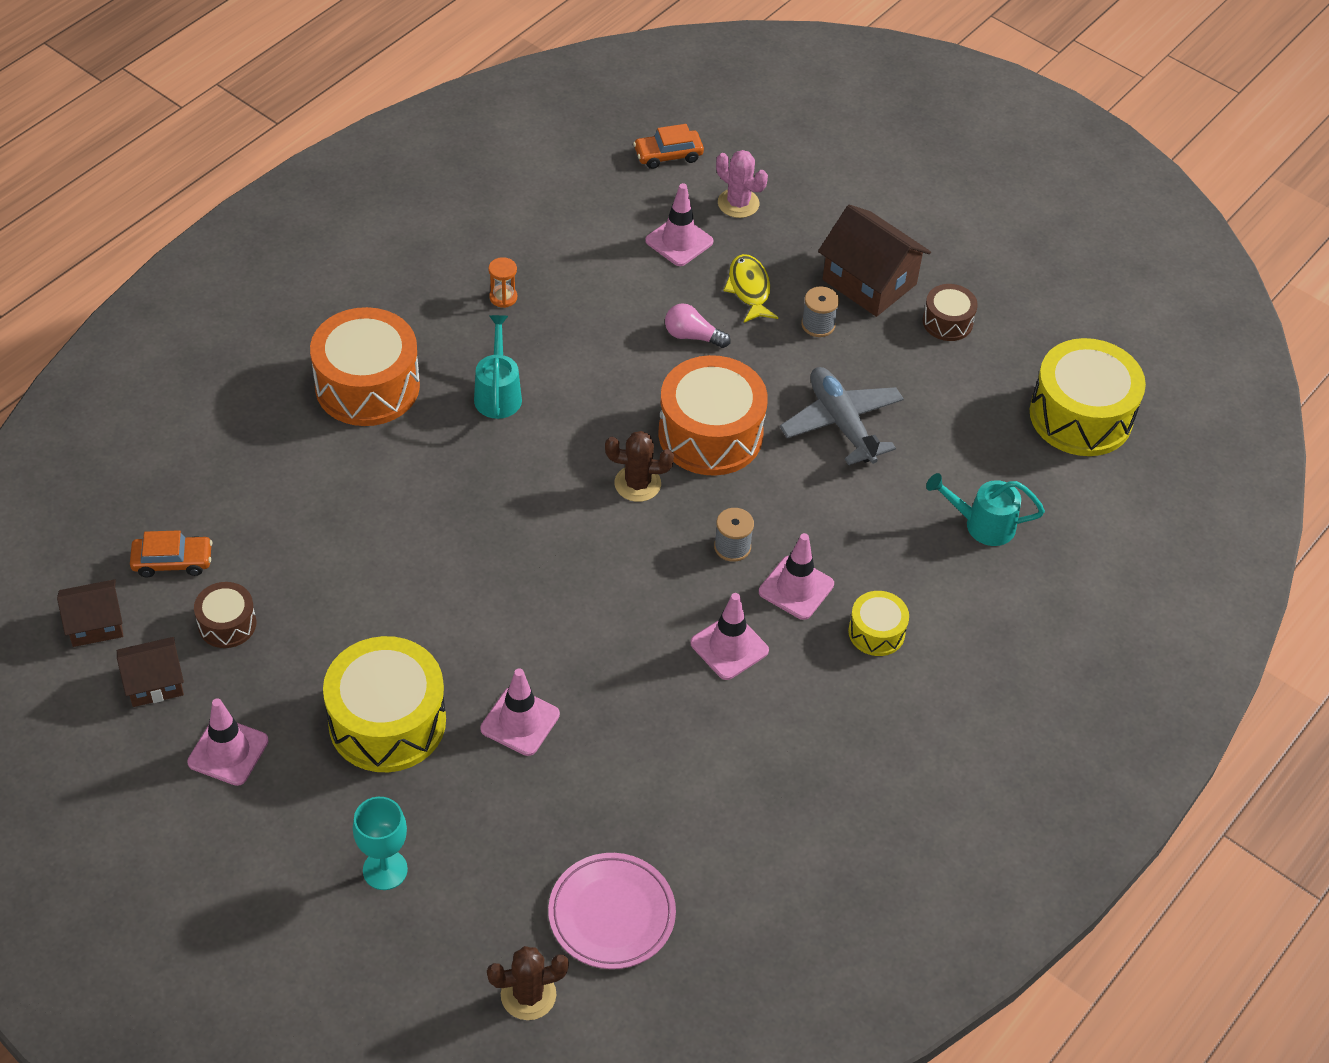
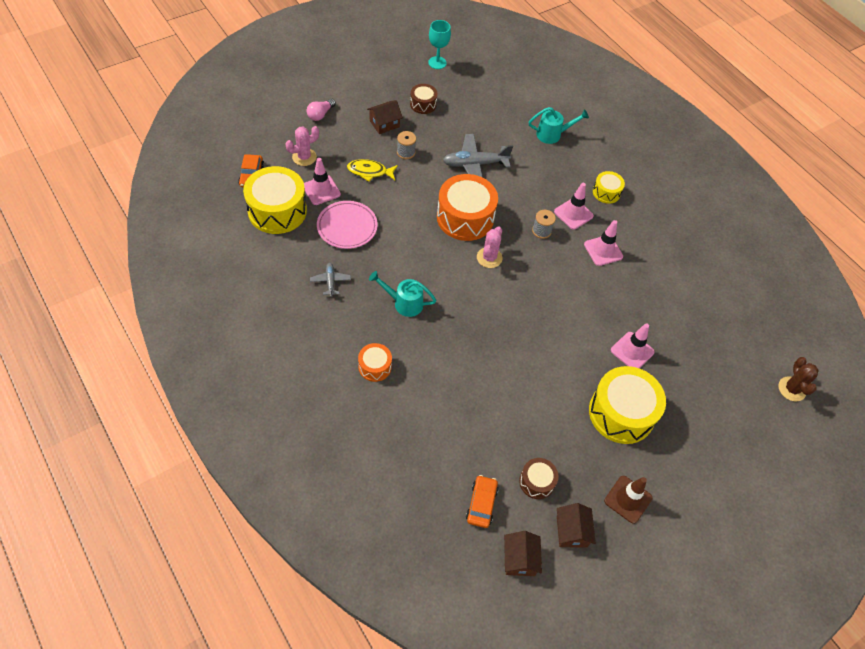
camera: 75 degrees left, 5 degrees up
(228, 751) = (628, 499): pink traffic cone -> brown traffic cone
(367, 386) = (375, 367): orange drum -> orange drum, size x0.51
(385, 870) = (715, 436): turquoise goblet -> turquoise goblet (437, 63)
(503, 297) = (330, 281): orange hourglass -> grey plane
(611, 914) = (750, 342): pink plate -> pink plate (347, 227)
(637, 484) = (489, 258): brown cactus -> pink cactus
(692, 336) = (394, 205): pink light bulb -> pink light bulb (320, 114)
(869, 282) = (384, 124): brown house -> brown house, size x0.60
(982, 524) = (552, 135): turquoise watering can -> turquoise watering can turned 120 degrees counterclockwise
(1080, 416) = (498, 79): yellow drum -> yellow drum (277, 211)

